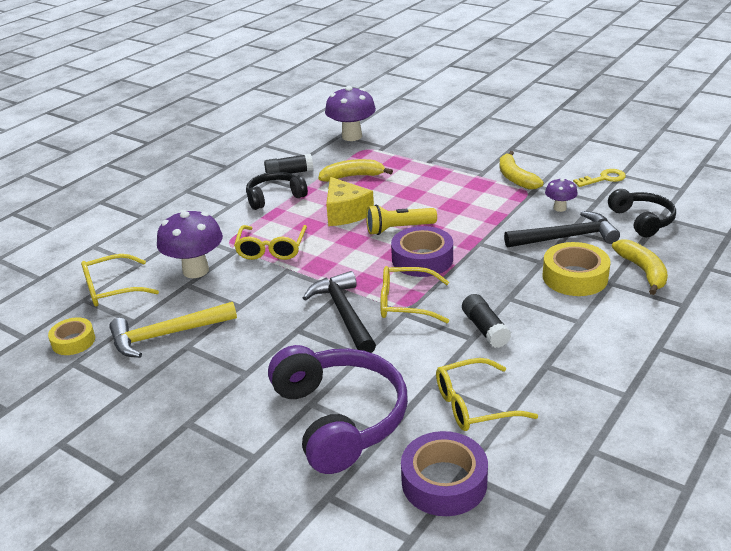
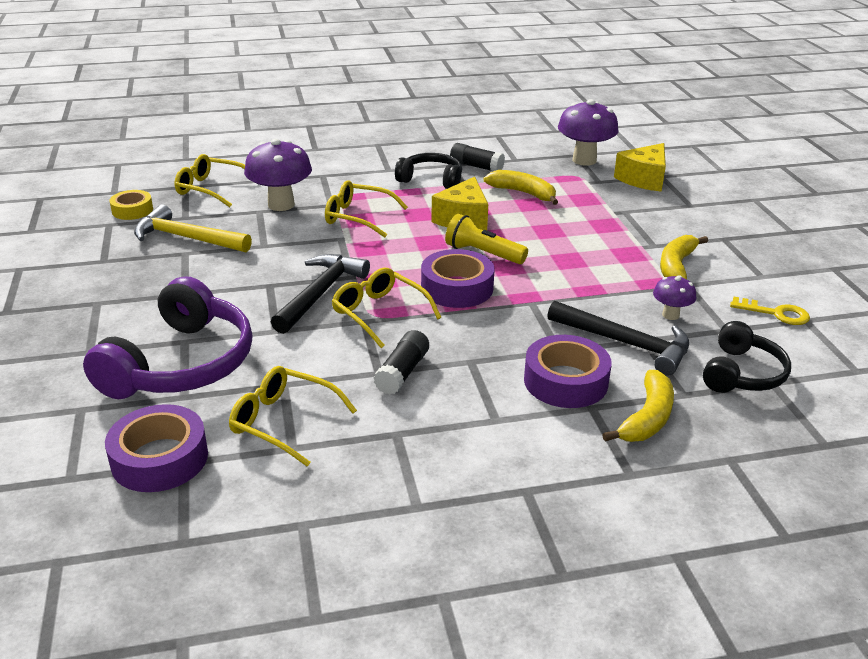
camera: 40 degrees right, 0 degrees up
(271, 249) = (358, 217): yellow glasses -> yellow glasses turned 60 degrees clockwise
(408, 132) = (643, 179): none -> yellow cheese
(575, 277) = (565, 381): yellow tape -> purple tape

